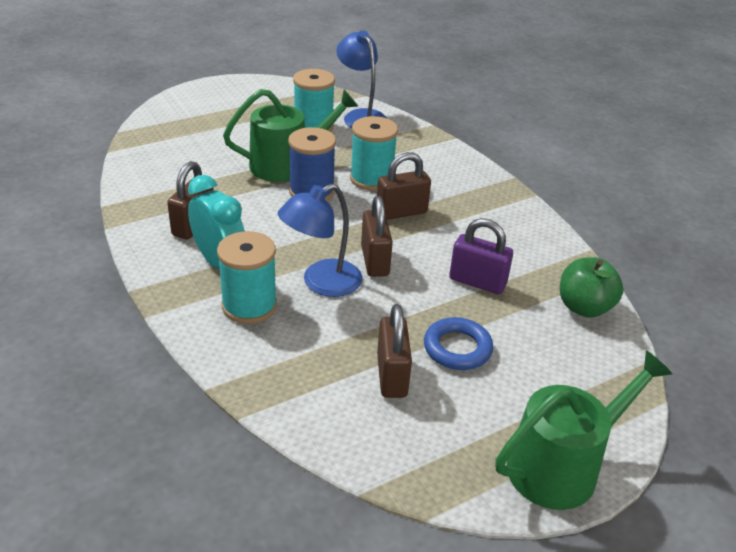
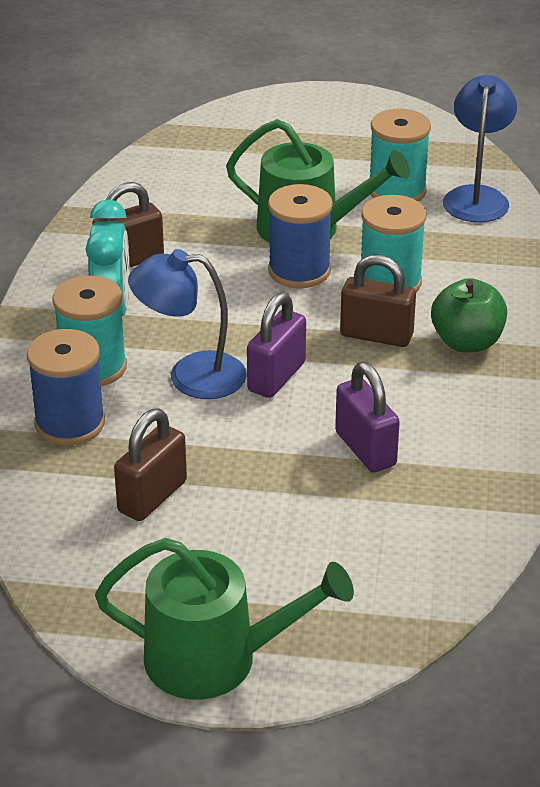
camera: 40 degrees right, 0 degrees up
(278, 352) = (70, 423): none -> blue spool
(375, 261) = (276, 377): brown padlock -> purple padlock
(457, 348) = (252, 504): blue ring -> none
(584, 307) = (458, 532): green apple -> green apple (467, 342)

